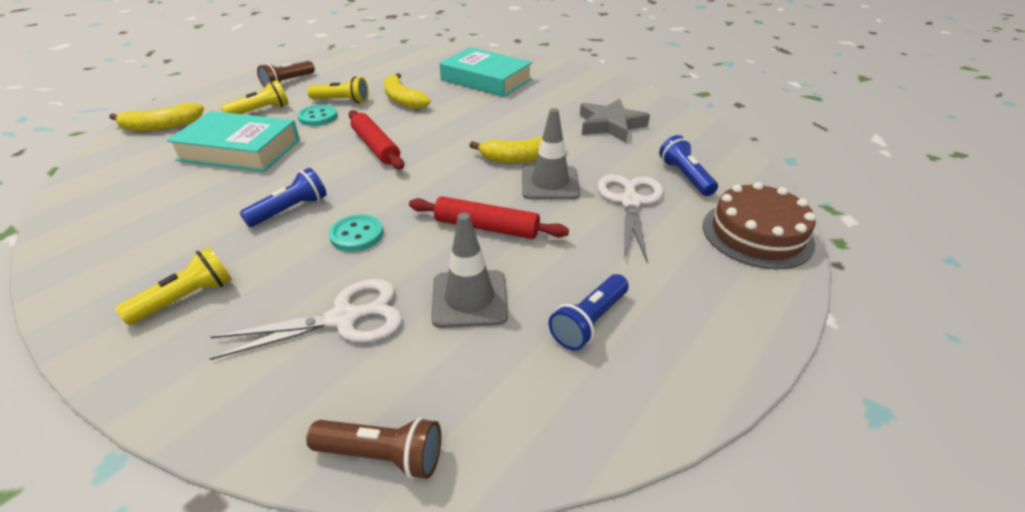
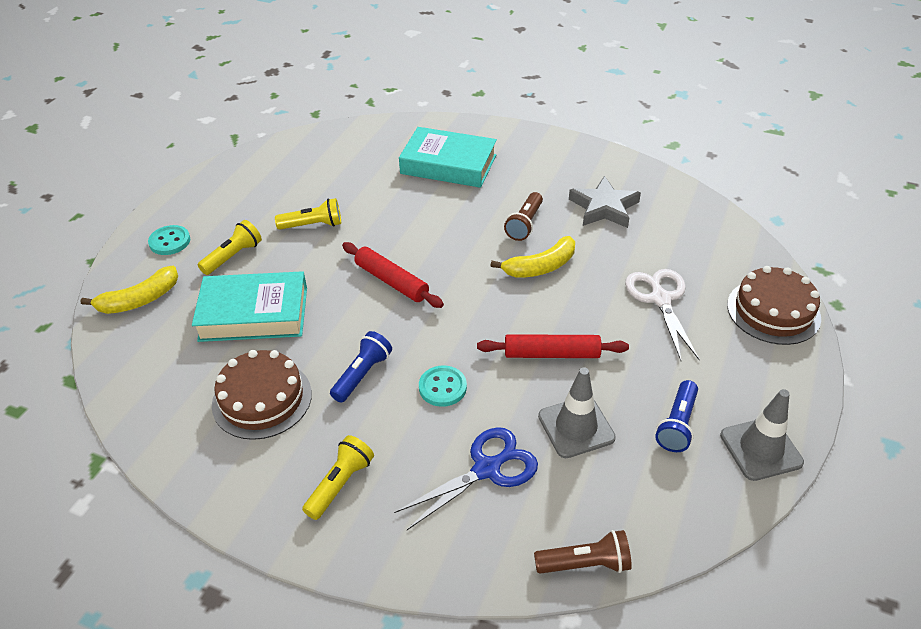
camera: 15 degrees left, 5 degrees up
(186, 211) = (262, 399): none -> brown cake
(288, 82) = (230, 208): brown flashlight -> brown flashlight (525, 224)
(318, 117) = (303, 253): turquoise button -> turquoise button (170, 241)
(344, 318) = (487, 469): white scissors -> blue scissors
(403, 100) = (377, 211): yellow banana -> none
(550, 183) = (581, 292): grey traffic cone -> grey traffic cone (761, 449)
(685, 177) = (695, 260): blue flashlight -> none

